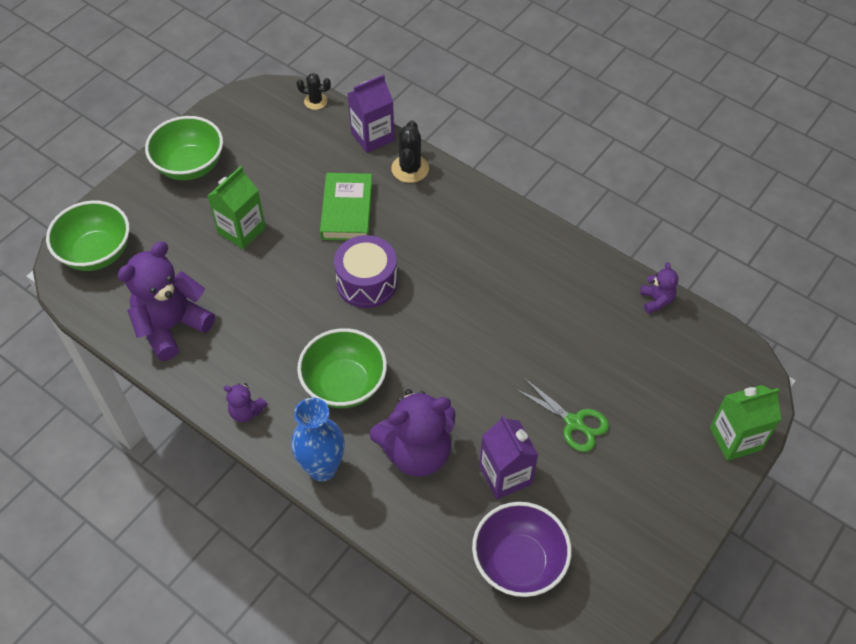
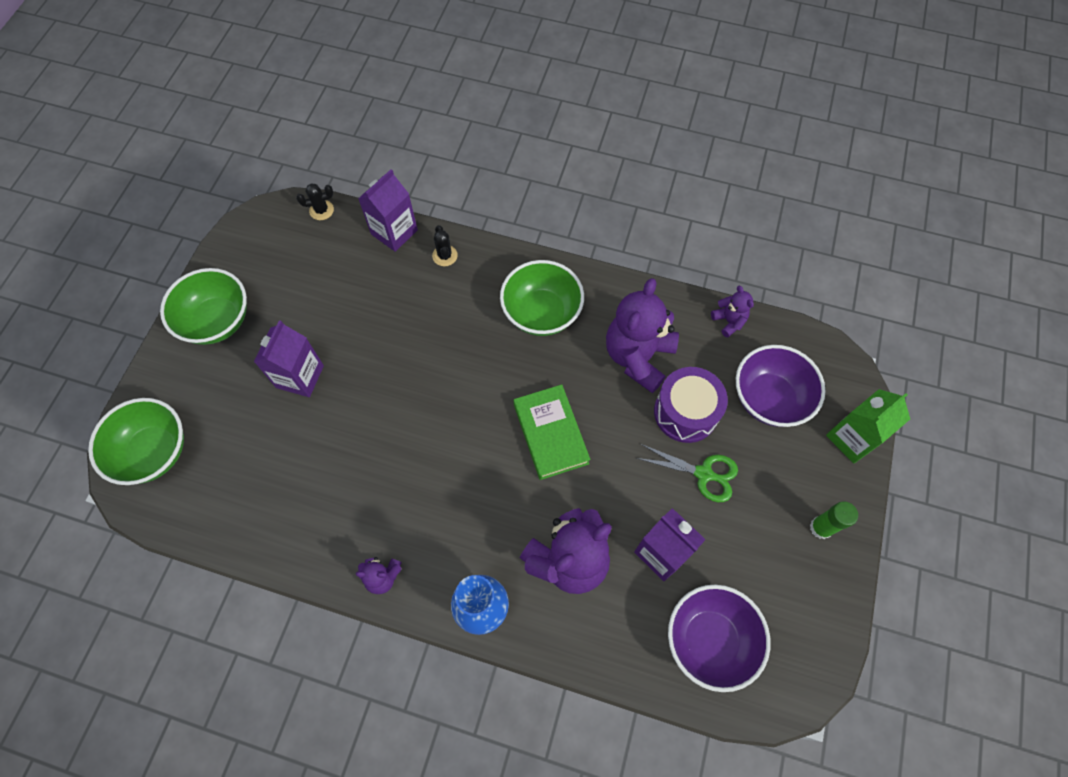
camera: 20 degrees left, 10 degrees up
(172, 326) = (267, 508): purple teddy bear -> purple teddy bear (638, 357)
(241, 230) = (300, 376): green carton -> purple carton
(344, 384) = (470, 511): green bowl -> green bowl (541, 313)
(347, 210) = (399, 320): green book -> green book (550, 434)
(367, 282) = (449, 392): purple drum -> purple drum (685, 412)
(410, 169) = (445, 256): black cactus -> black cactus, size x0.65
(666, 379) = (769, 398): none -> purple bowl
(669, 505) = (821, 528): none -> green glue stick

